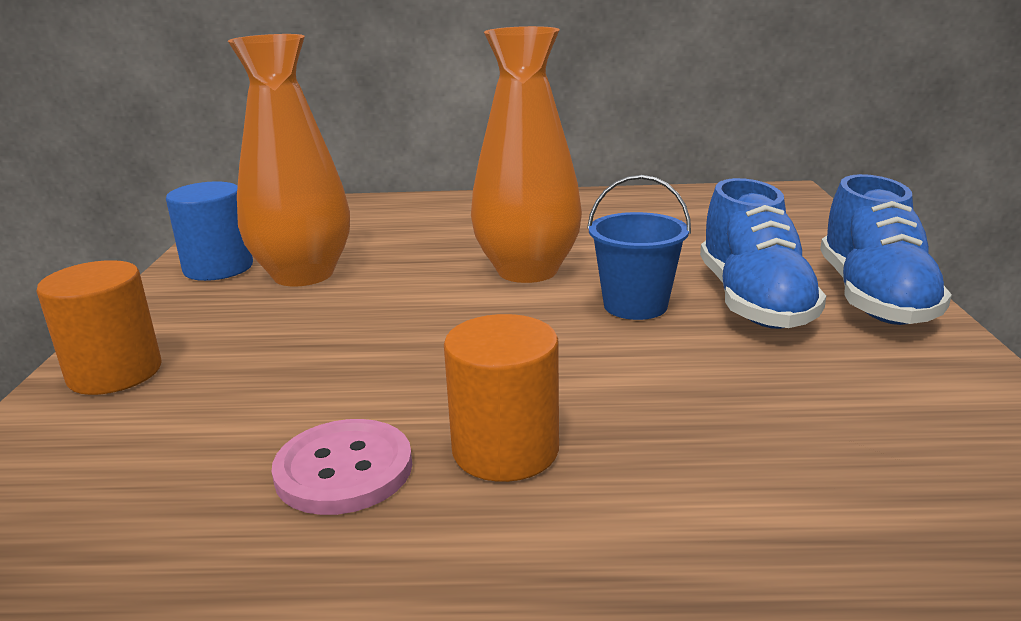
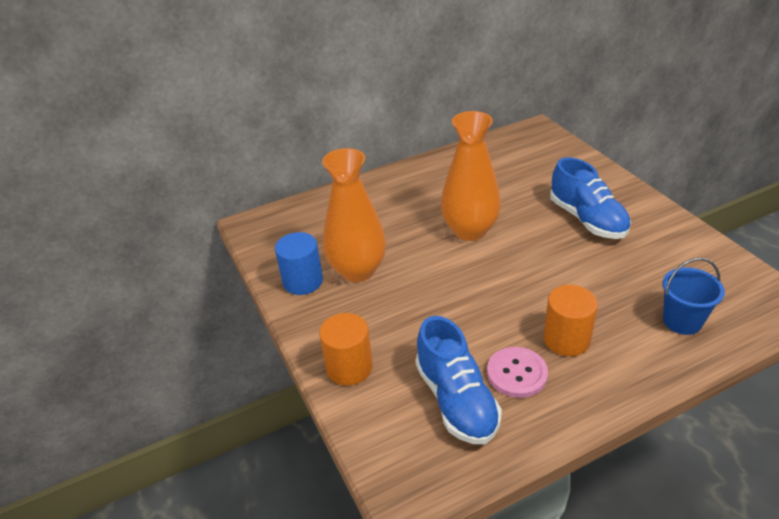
camera: 25 degrees left, 15 degrees up
(635, 305) = (541, 239): blue bucket -> blue bucket (682, 321)
(874, 298) = (632, 201): blue shoe -> blue shoe (456, 400)

